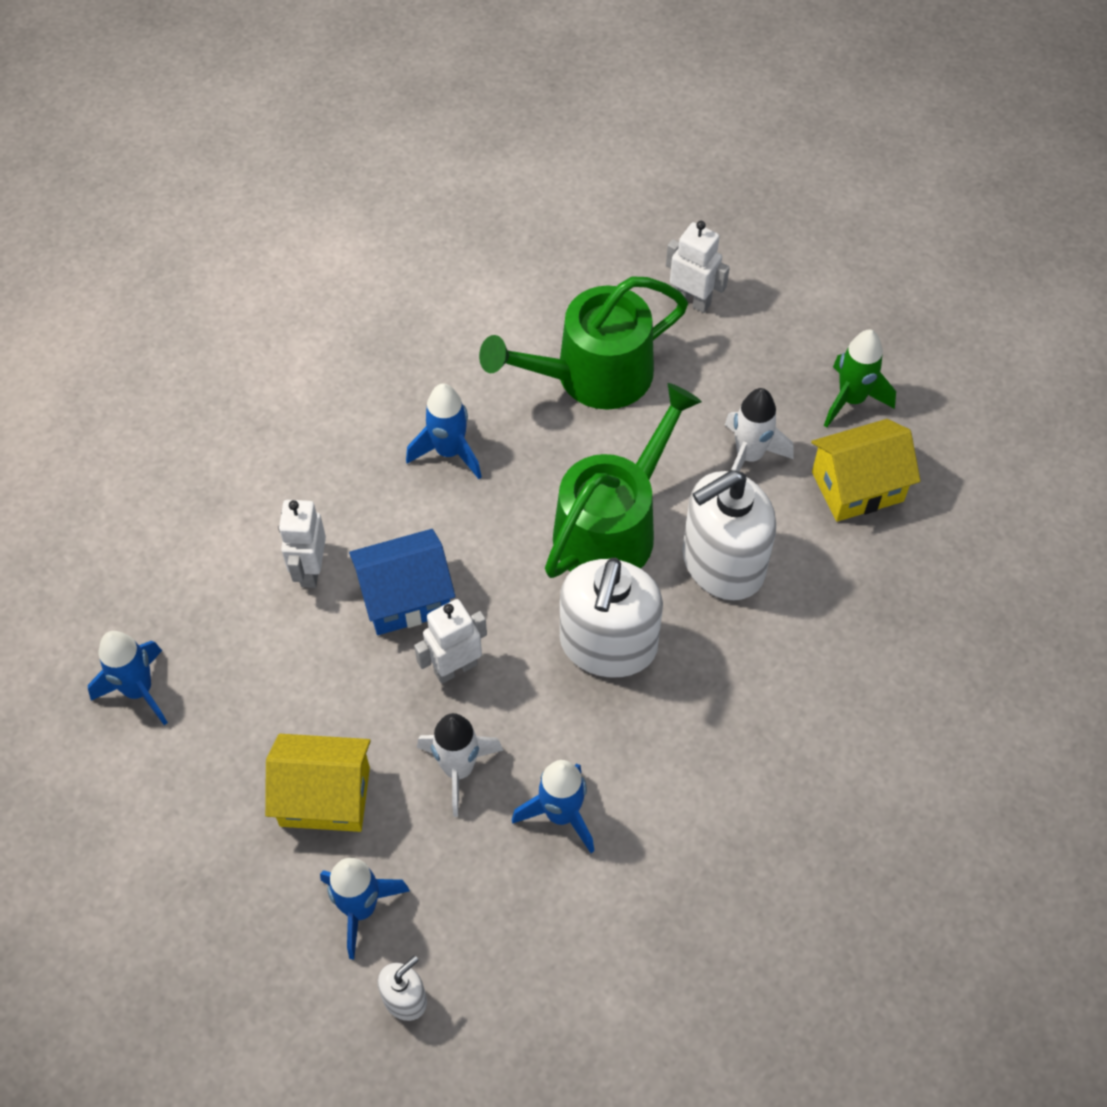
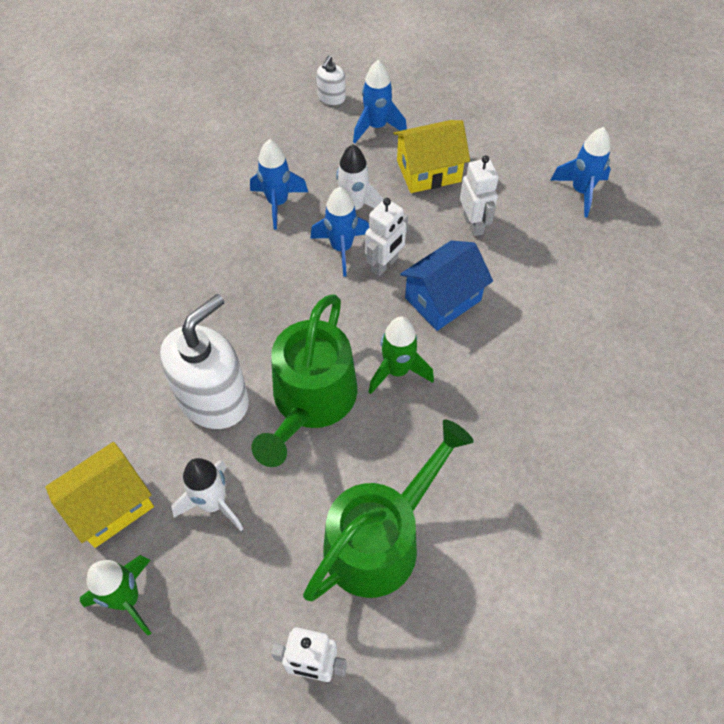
camera: 160 degrees right, 0 degrees up
(310, 570) = (521, 296): white robot -> white robot (473, 224)
(449, 452) = (470, 421): blue rocket -> blue rocket (341, 248)
(501, 529) = (397, 371): none -> green rocket
(608, 645) = (283, 311): white soap dispenser -> none

